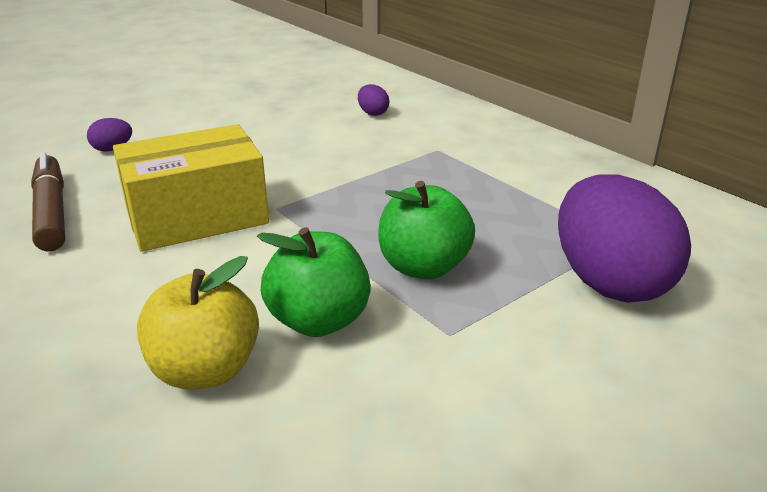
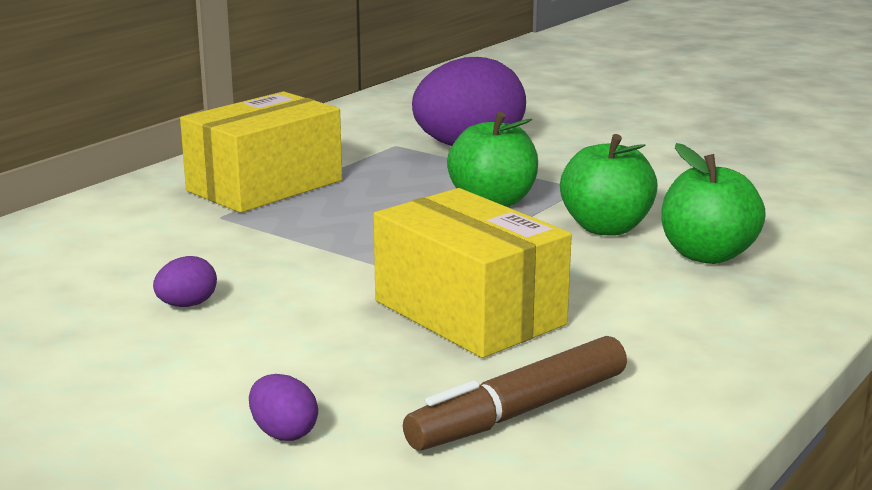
camera: 105 degrees left, 10 degrees down
(205, 370) = (707, 255): yellow apple -> green apple
(373, 113) = (91, 262): purple egg -> purple egg (187, 305)
(502, 168) = (264, 185): none -> yellow box

